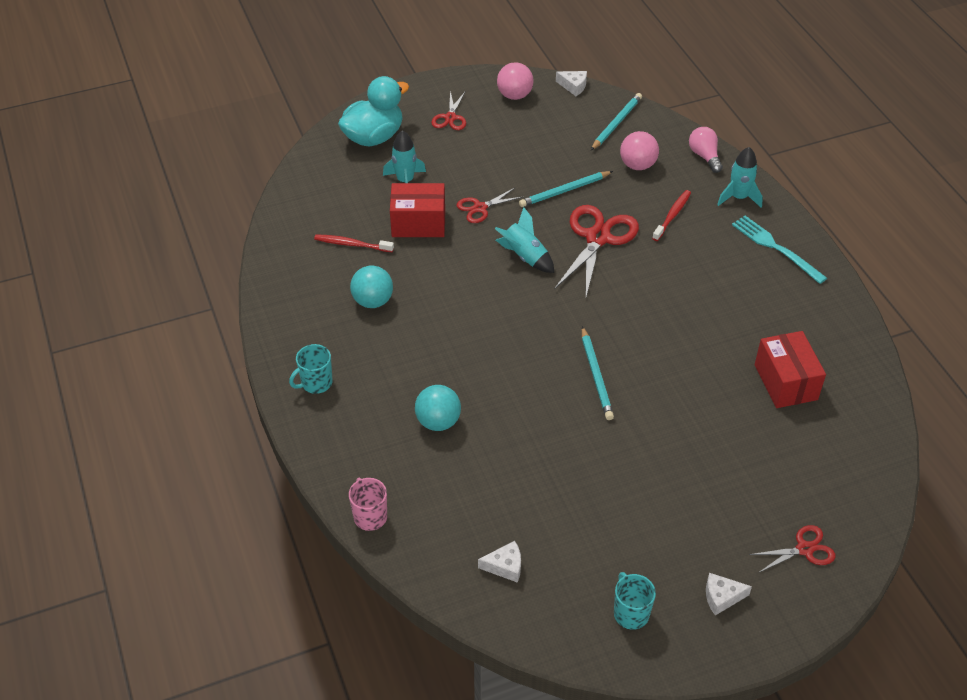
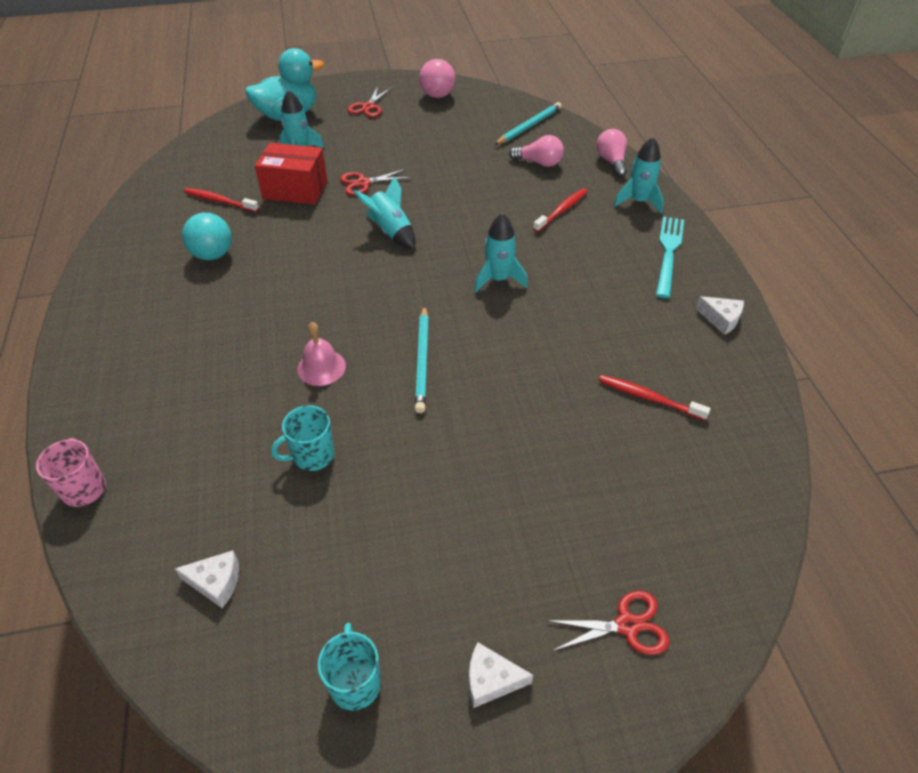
camera: 10 degrees right, 0 degrees up
(316, 383) = (109, 328): turquoise mug -> turquoise mug (312, 456)
(438, 422) = (220, 387): turquoise ball -> none
(515, 393) = (321, 367): none -> pink bell
(564, 191) = (455, 177): turquoise pencil -> none
(573, 86) = (497, 93): white cheese -> white cheese (721, 319)
(598, 238) = (475, 222): red scissors -> none
(636, 292) = (498, 279): none -> turquoise rocket
(637, 165) = (539, 163): pink ball -> pink light bulb
(775, 248) = (668, 253): turquoise fork -> turquoise fork turned 45 degrees clockwise
(785, 382) = (648, 398): red box -> red toothbrush

